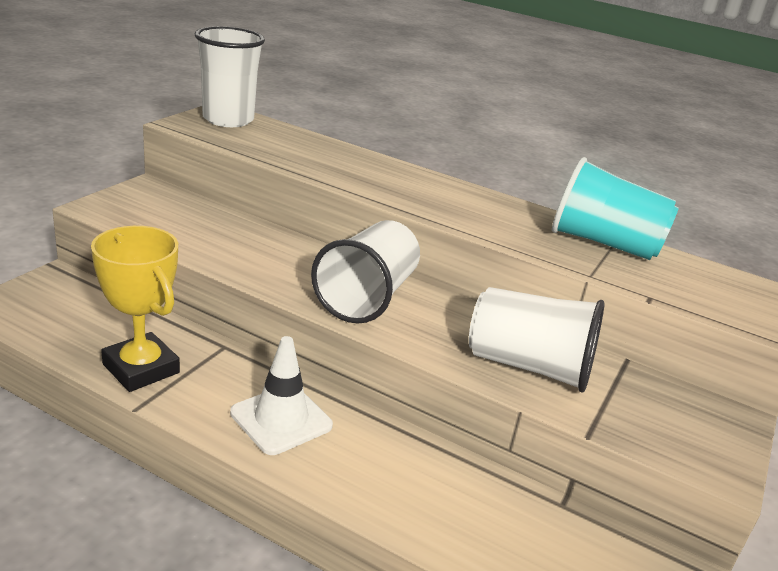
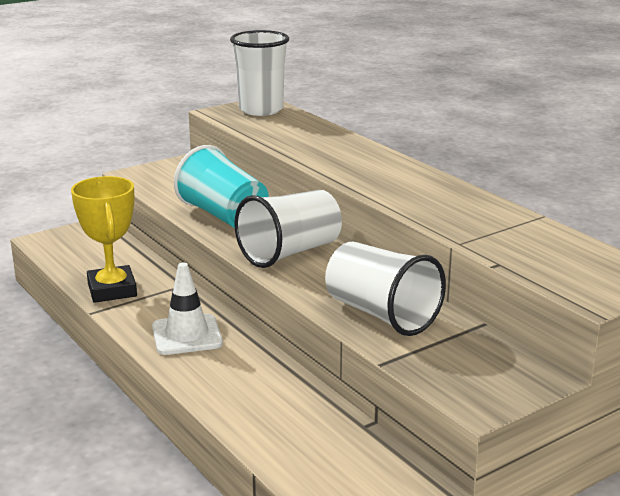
camera: 30 degrees right, 5 degrees down
(603, 243) = (508, 222): turquoise cup -> turquoise cup (224, 216)

